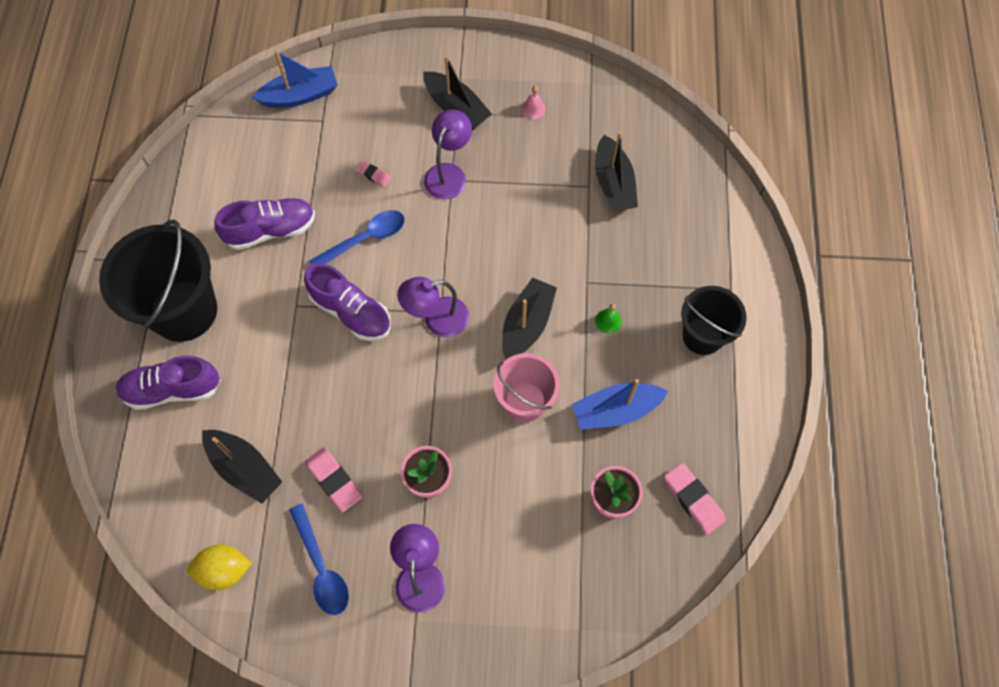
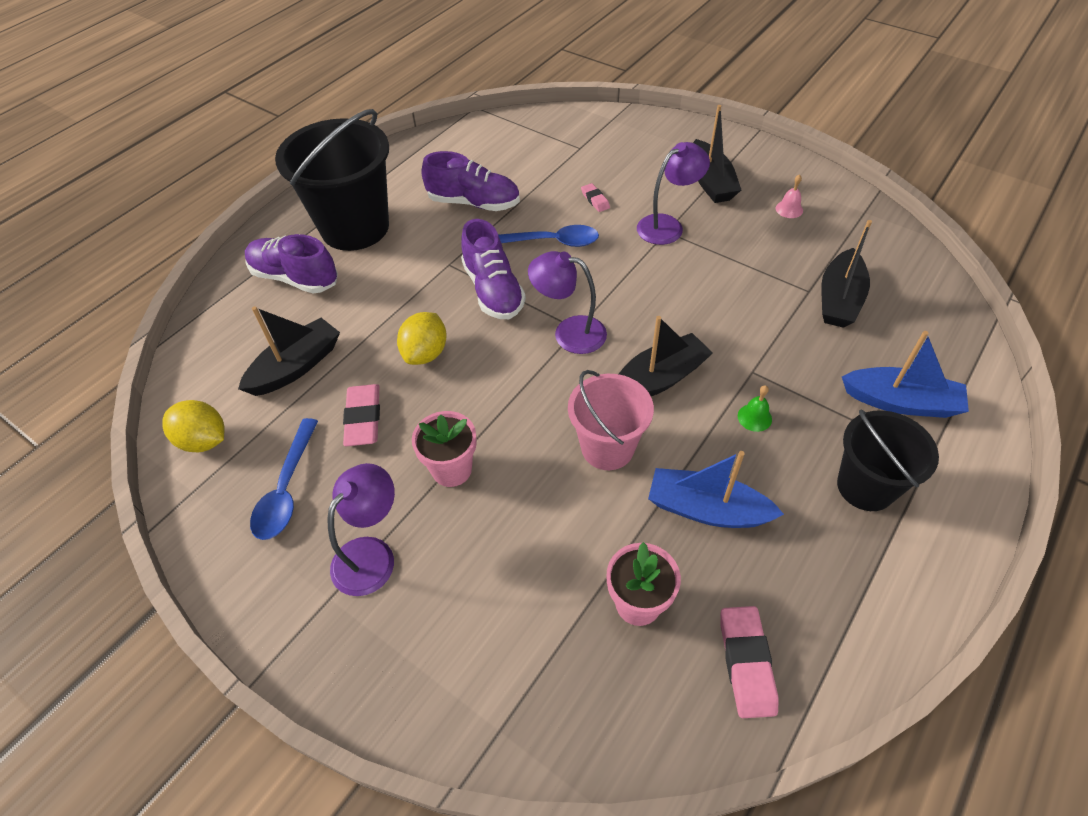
camera: 35 degrees right, 15 degrees down
(244, 468) = (296, 366): black boat -> black boat turned 120 degrees counterclockwise
(300, 95) = (575, 125): blue boat -> blue boat (901, 402)
(339, 399) = (425, 353): none -> yellow lemon

